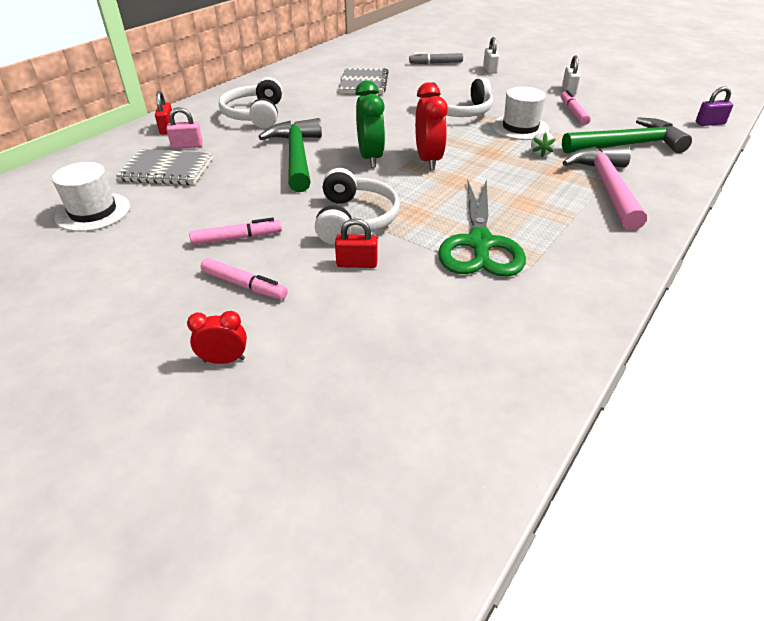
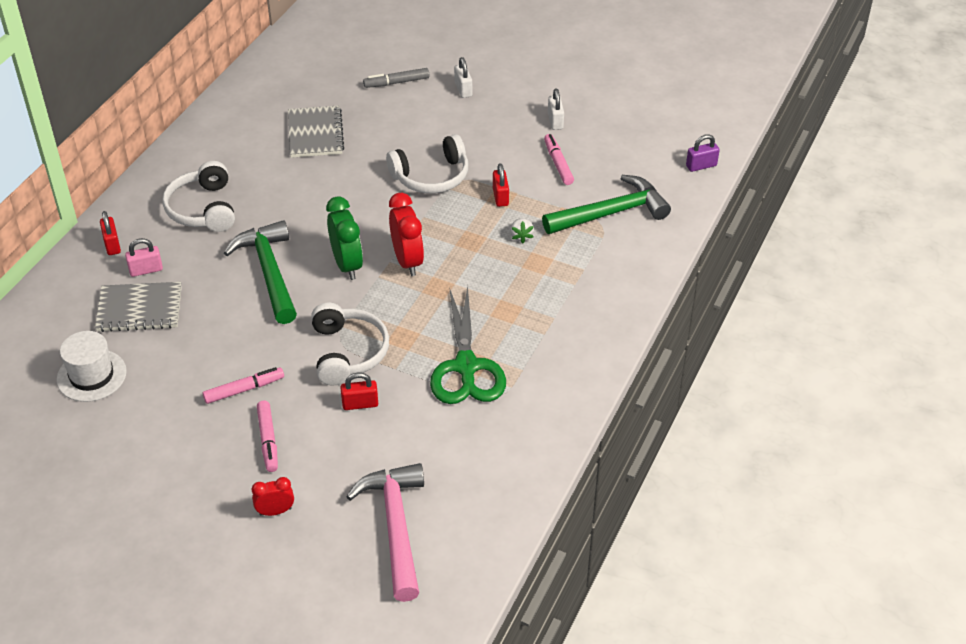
camera: 10 degrees left, 5 degrees up
(244, 285) = (268, 440): pink marker -> pink marker turned 60 degrees clockwise
(520, 127) = (500, 197): white hat -> red padlock
(607, 187) = (584, 279): pink hammer -> pink hammer (395, 527)

